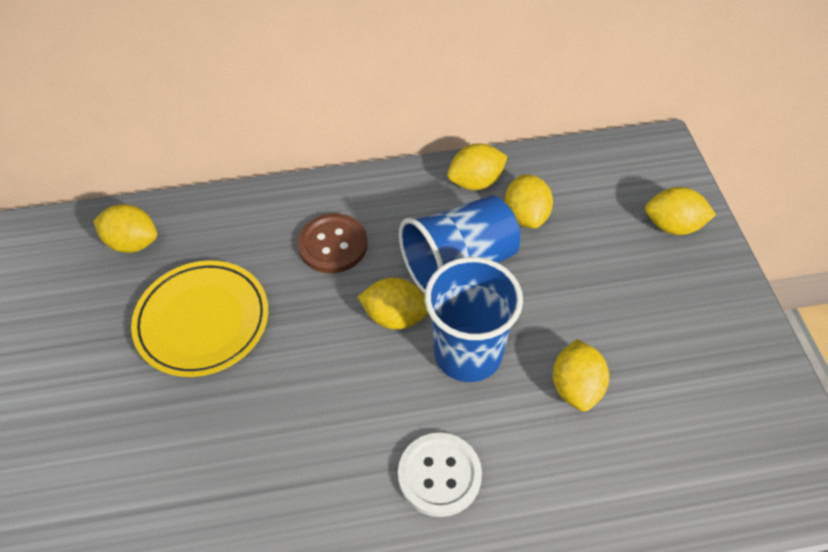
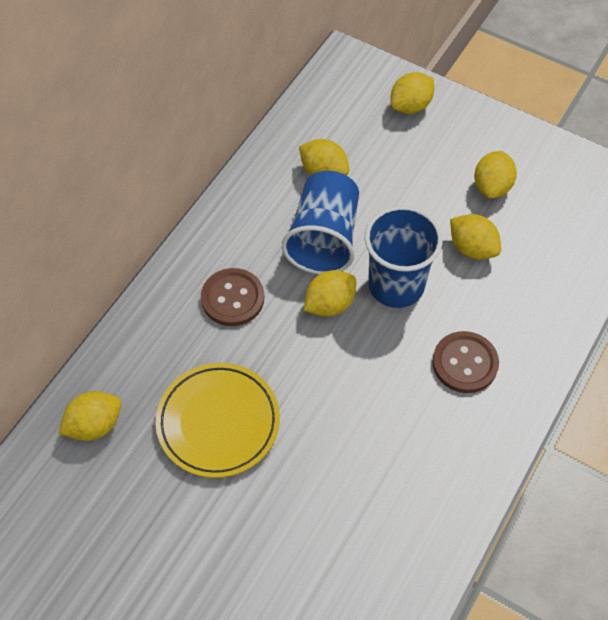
camera: 50 degrees left, 5 degrees up
(439, 475) = (465, 363): white button -> brown button
(475, 182) = (266, 177): yellow lemon -> yellow lemon (492, 186)

